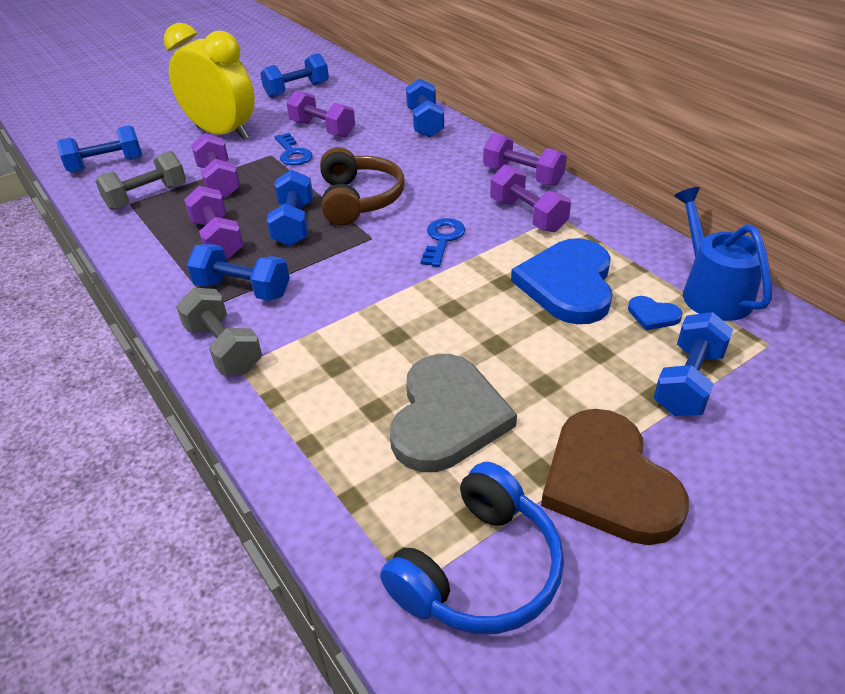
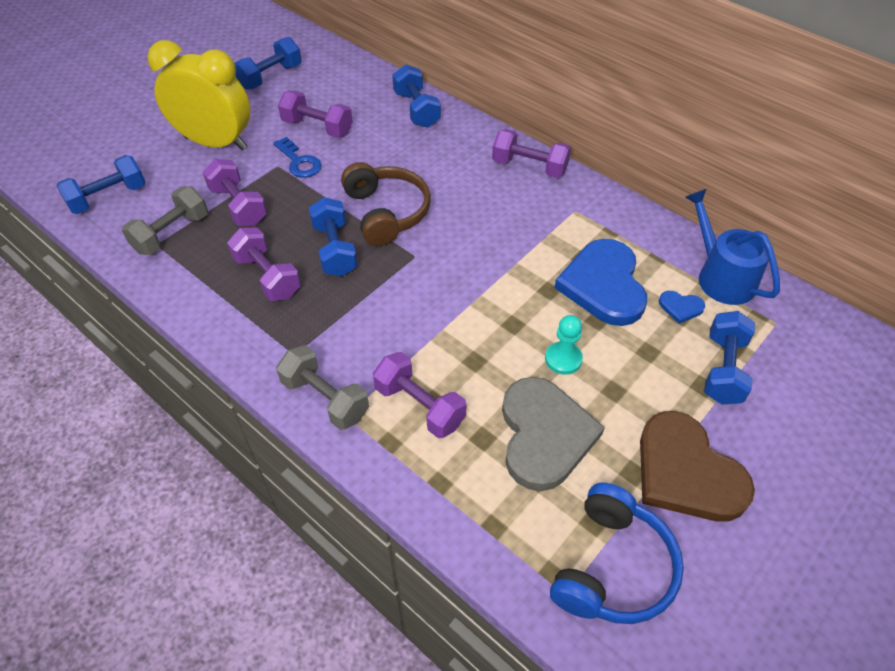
camera: 15 degrees left, 10 degrees up
(243, 289) = (316, 331): blue dumbbell -> none
(442, 239) = (480, 250): blue key -> none
(496, 346) = (563, 359): none -> turquoise pawn
(527, 215) = (547, 213): purple dumbbell -> purple dumbbell (419, 406)

